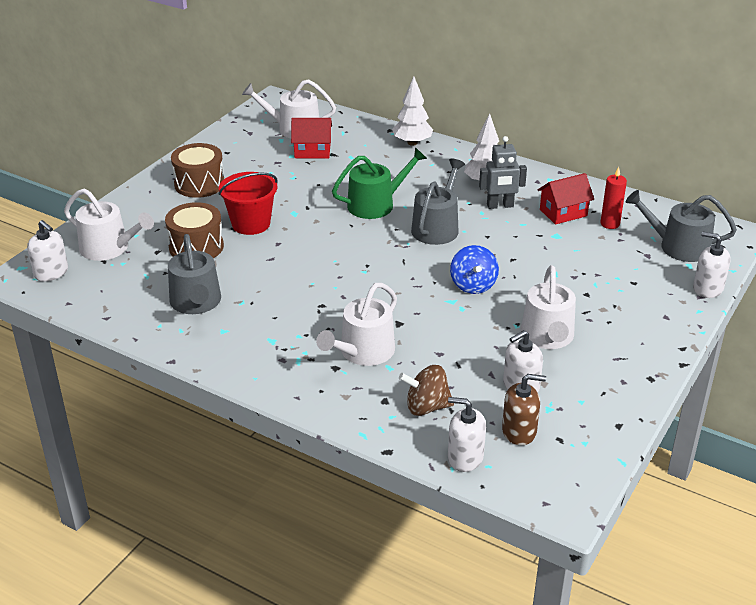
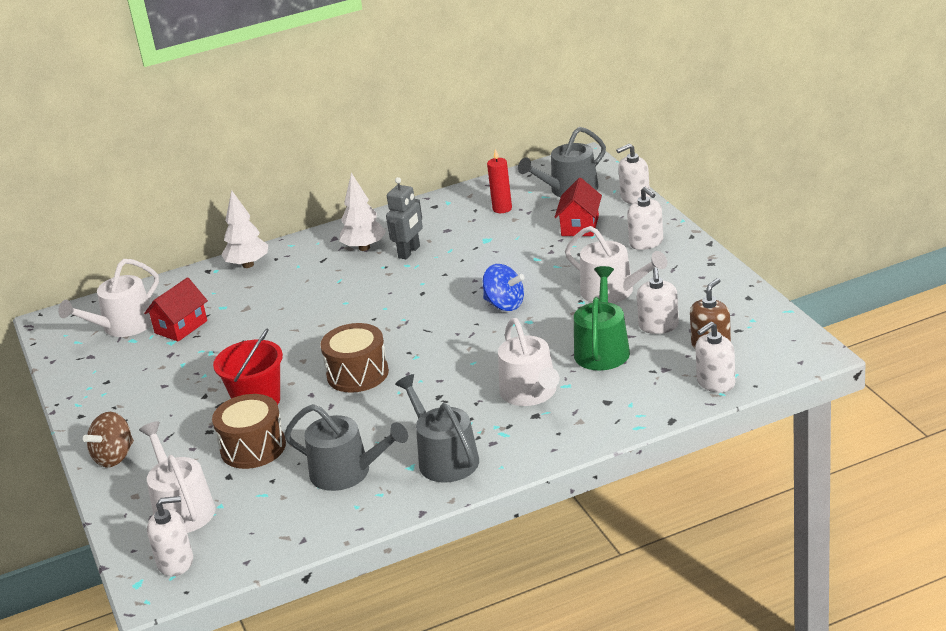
camera: 50 degrees left, 5 degrees down
(109, 248) = (182, 509): white watering can -> white watering can turned 90 degrees counterclockwise
(199, 184) = (142, 416): brown drum -> brown drum (357, 374)
(376, 204) = (321, 317): green watering can -> green watering can (602, 349)
(426, 407) = (637, 382): brown spinning top -> brown spinning top (114, 457)
(437, 227) = (399, 295): grey watering can -> grey watering can (444, 458)
(563, 213) = (459, 225): red house -> red house (580, 226)
(643, 325) = (646, 242): none -> white soap dispenser

